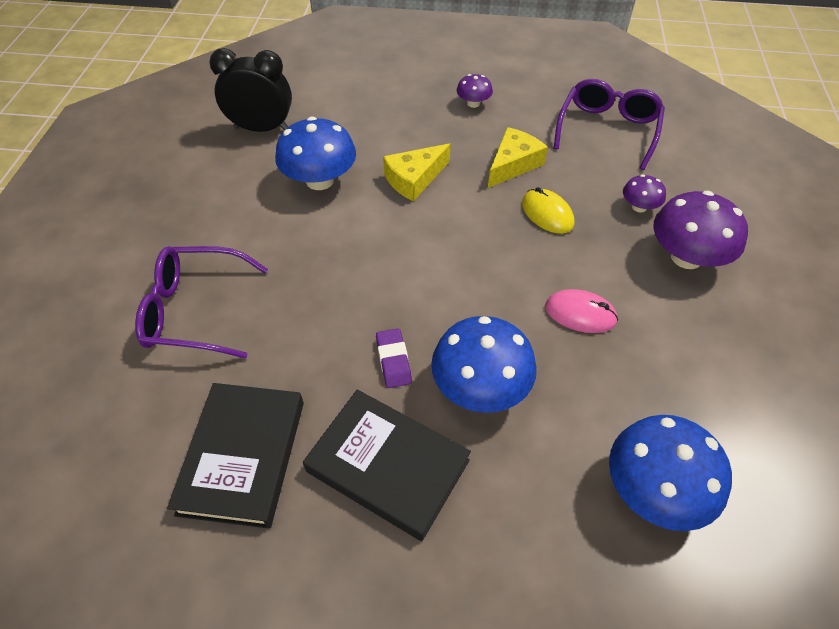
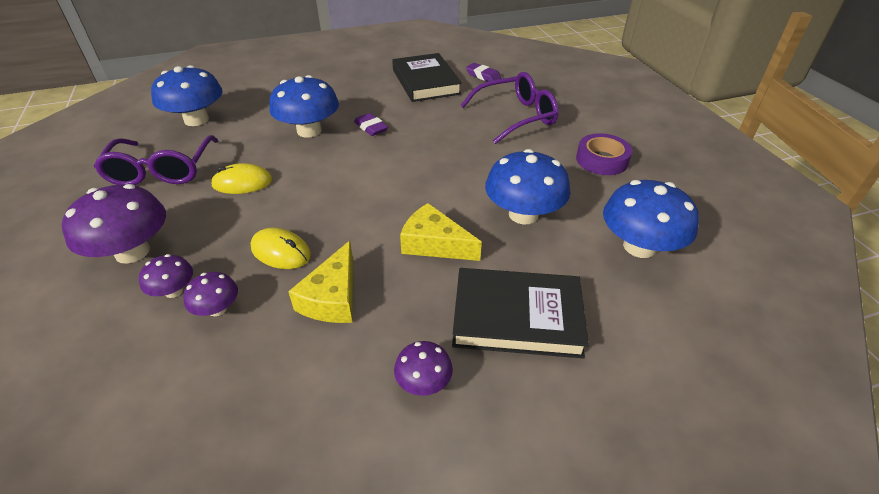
camera: 155 degrees right, 10 degrees down
(140, 434) = (483, 76): none -> purple eraser
(184, 210) = (602, 160): none -> purple tape
(261, 128) = (639, 246): black clock -> blue mushroom
(388, 465) = (349, 95): black book -> black book (517, 317)
(414, 179) = (434, 244): yellow cheese -> yellow cheese turned 90 degrees counterclockwise
(580, 313) = (242, 182): pink mouse -> yellow mouse
(602, 182) = (217, 309): none -> purple mushroom
(607, 130) = (203, 405): purple glasses -> purple glasses (161, 171)

